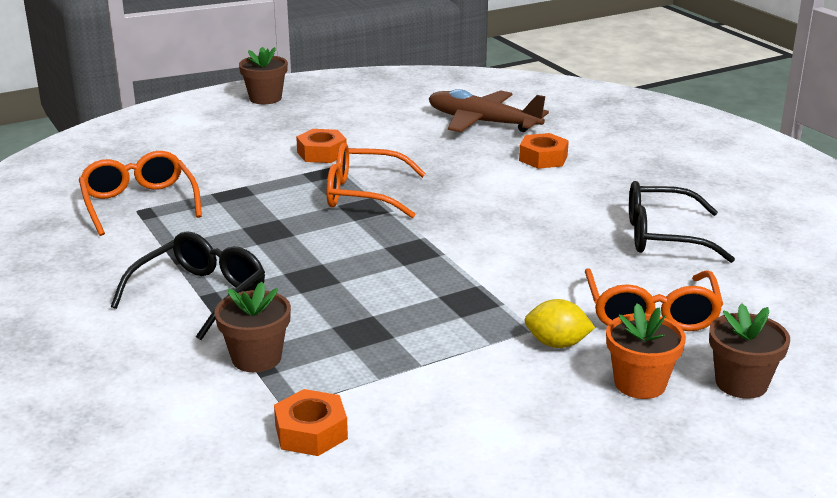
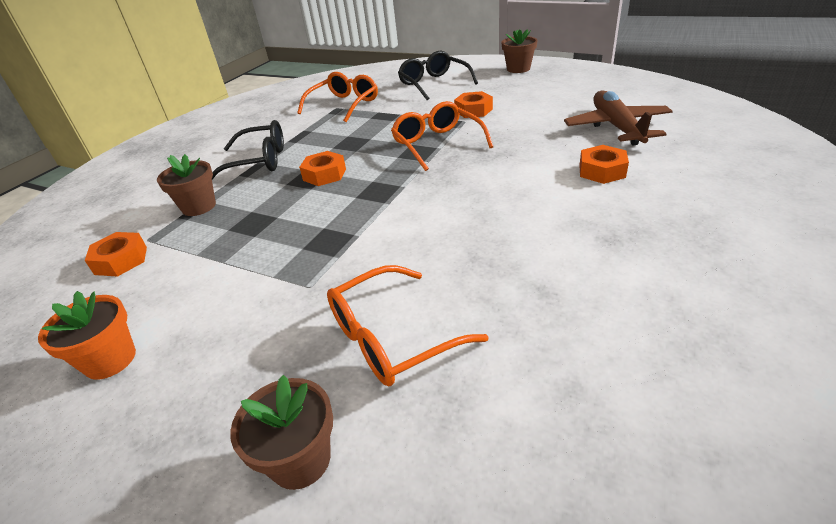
camera: 60 degrees right, 10 degrees up
(319, 266) = (324, 174): none -> orange nut
(557, 344) = (295, 307): yellow lemon -> none
(640, 383) = (258, 382): orange flower pot -> orange flower pot (110, 360)
(662, 236) = (550, 284): black glasses -> black glasses (433, 84)

